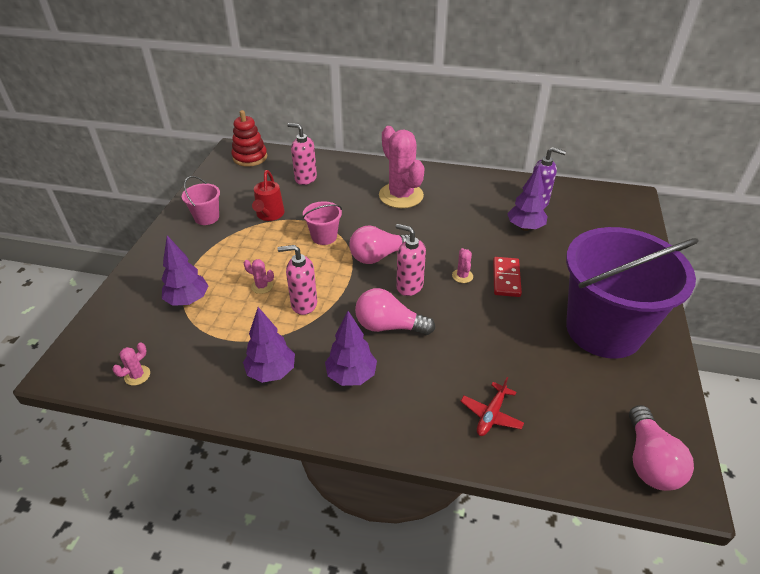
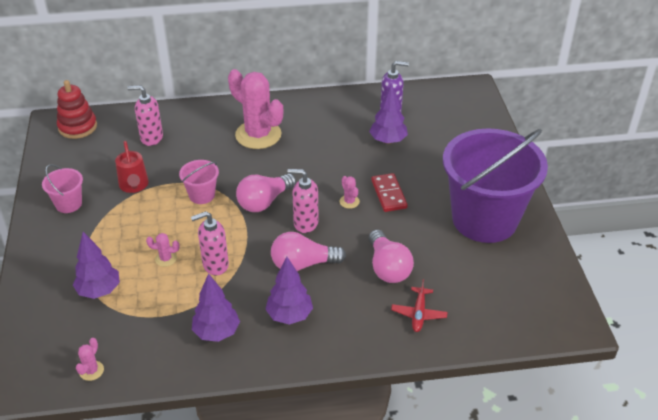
camera: 20 degrees left, 0 degrees up
(649, 461) = (547, 313): pink light bulb -> pink light bulb (388, 268)

